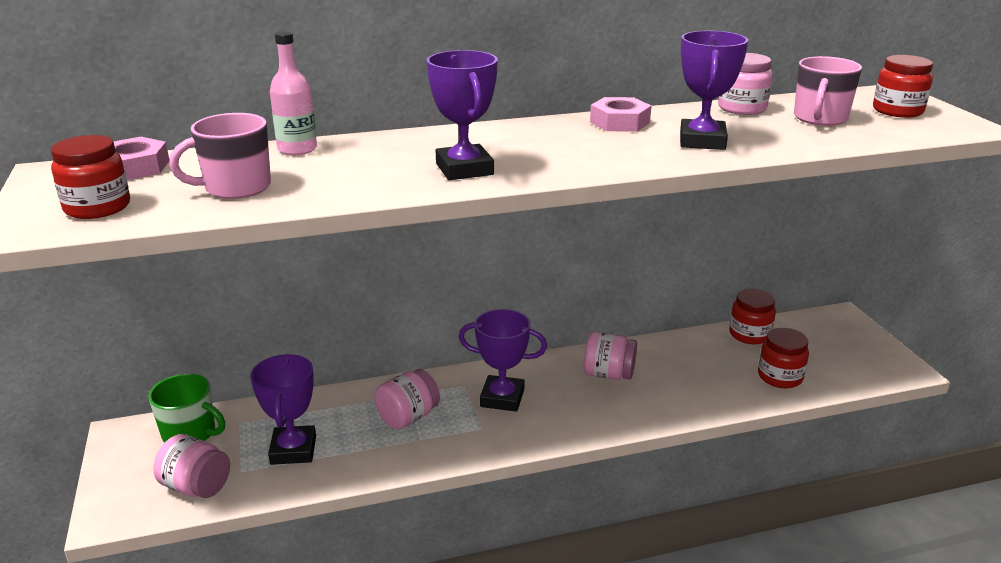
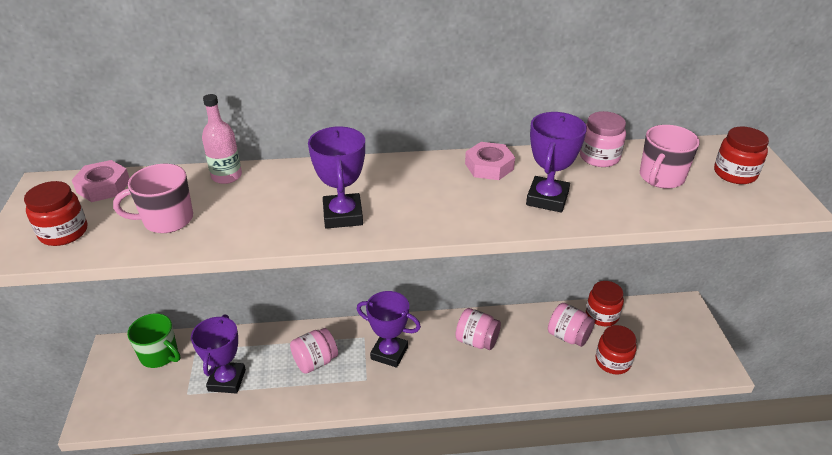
camera: 10 degrees right, 10 degrees up
(196, 487) = (154, 403): pink jar -> pink jar (568, 336)

